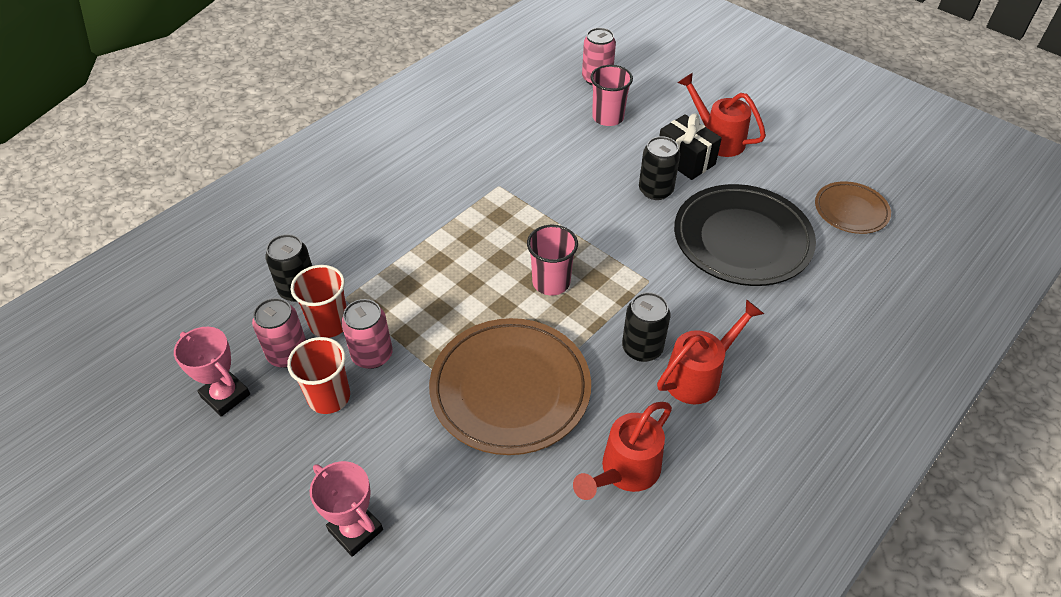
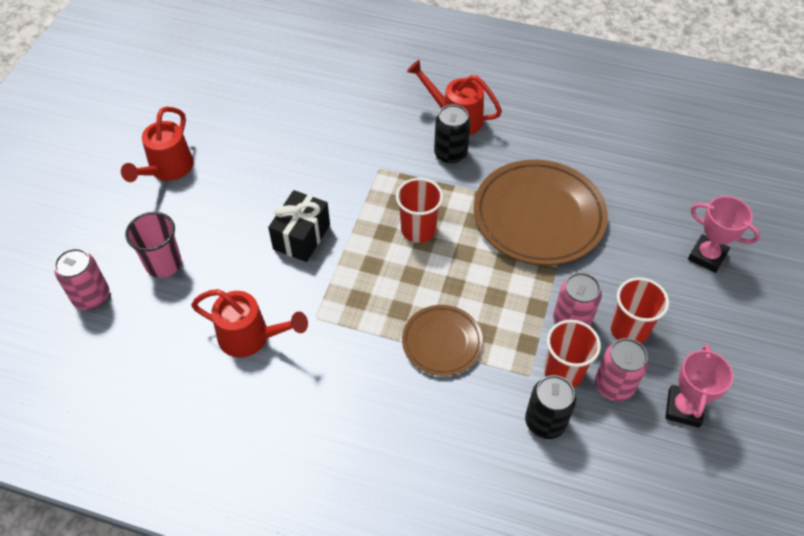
camera: 115 degrees left, 5 degrees up
(355, 530) = (707, 256): pink trophy -> pink trophy turned 75 degrees counterclockwise
(551, 282) = (418, 230): pink cup -> red cup
(625, 471) = (557, 134): red watering can -> red watering can (251, 337)
(655, 190) = (264, 194): black can -> none
(685, 160) = (210, 184): black gift -> black gift (301, 237)
(742, 239) = (300, 124): black plate -> none
(851, 211) = (232, 70): brown plate -> brown plate (442, 342)

